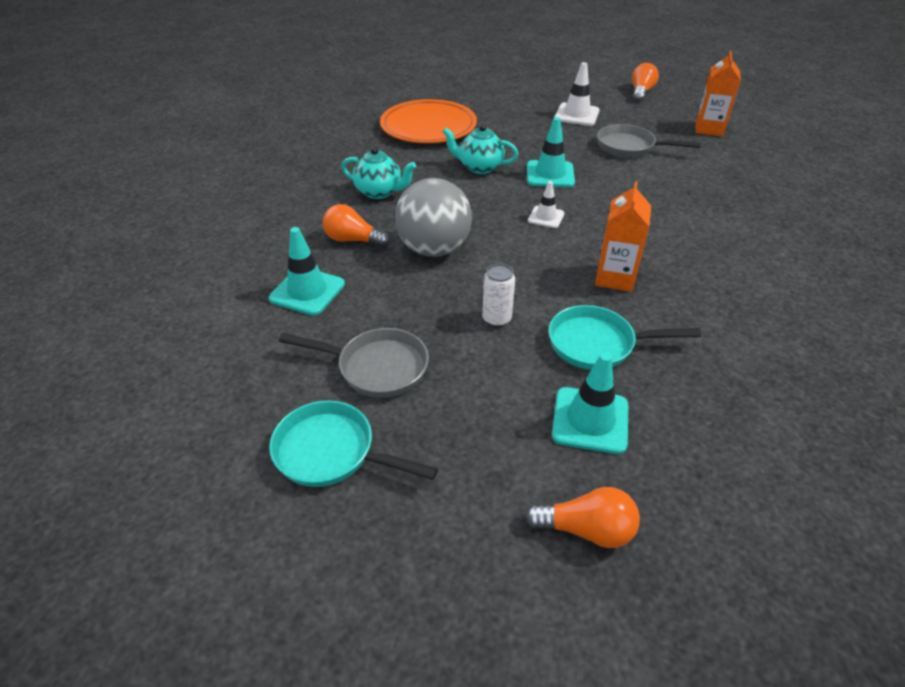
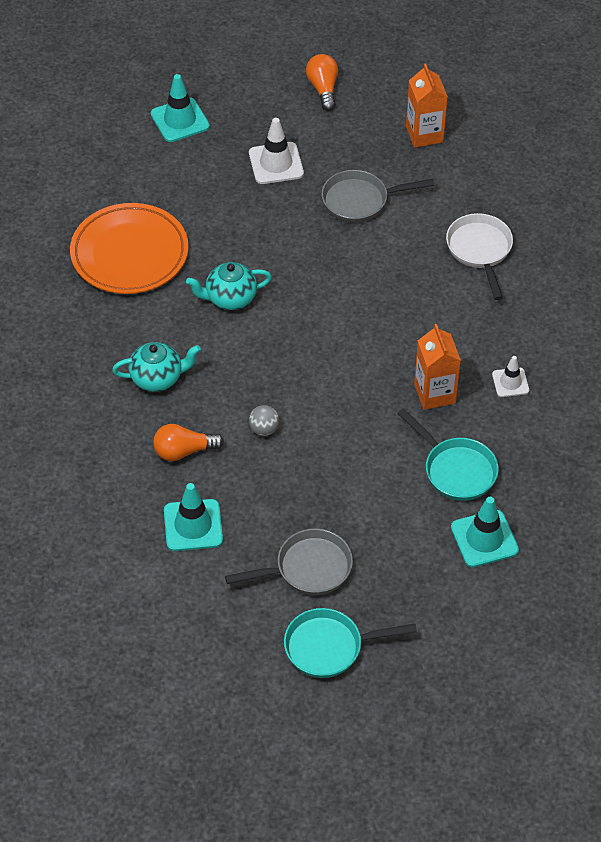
camera: 30 degrees left, 10 degrees up
(434, 249) = (264, 429): grey ball -> grey ball, size x0.41
(496, 319) = (366, 481): white can -> none
(546, 217) = (337, 344): white traffic cone -> white traffic cone (510, 382)
(550, 174) = (305, 279): turquoise traffic cone -> turquoise traffic cone (180, 120)
(586, 529) = (521, 617): orange light bulb -> none
(597, 344) = (456, 470): turquoise pan -> turquoise pan turned 105 degrees counterclockwise
(720, 200) = (480, 251): none -> white pan

